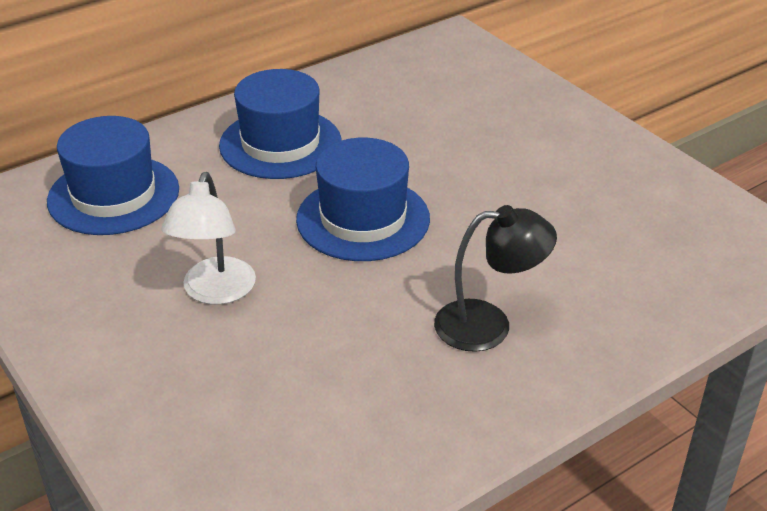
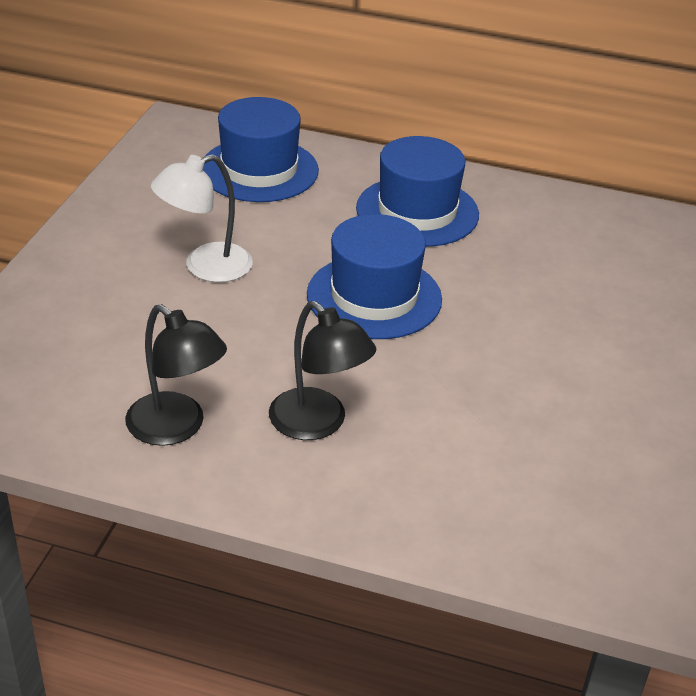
camera: 50 degrees right, 0 degrees up
(418, 411) = (176, 428): none -> black lamp

